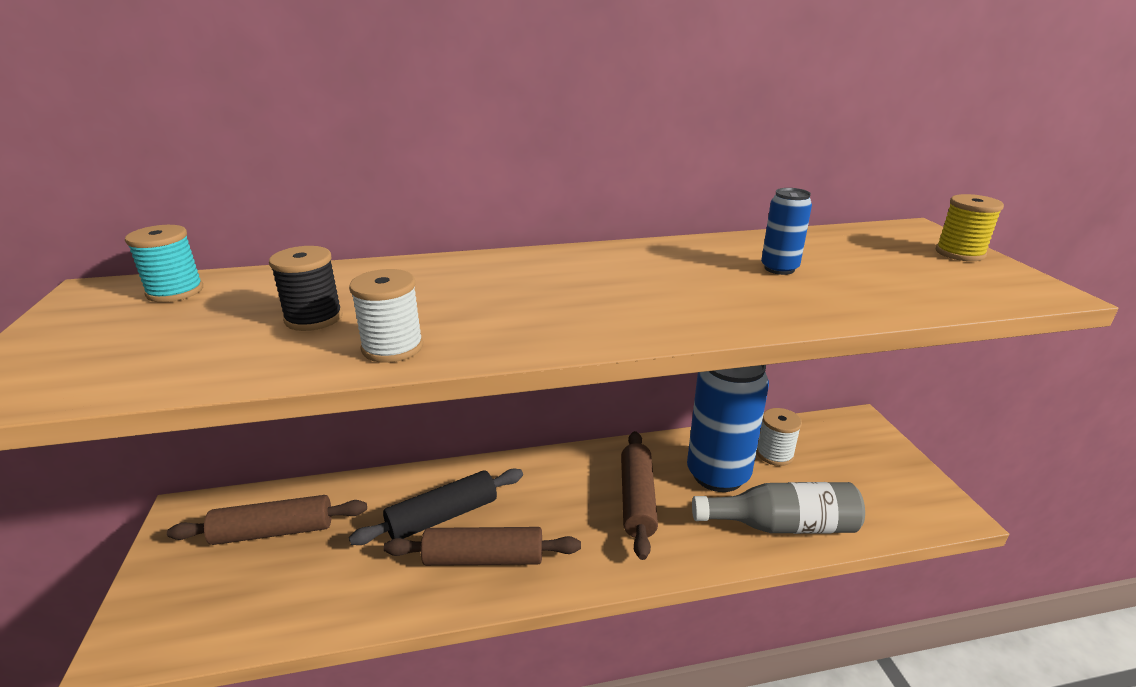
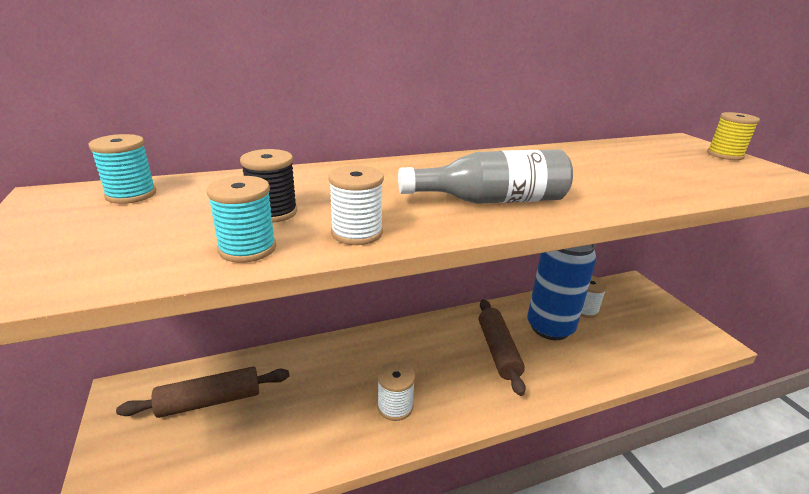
camera: 10 degrees left, 0 degrees up
(262, 361) = (247, 248): none -> turquoise spool
(443, 516) = (351, 376): black rolling pin -> none
(484, 558) = (395, 406): brown rolling pin -> white spool
(779, 268) = (613, 167): blue can -> none
(782, 525) = (608, 361): grey bottle -> grey bottle (491, 200)

